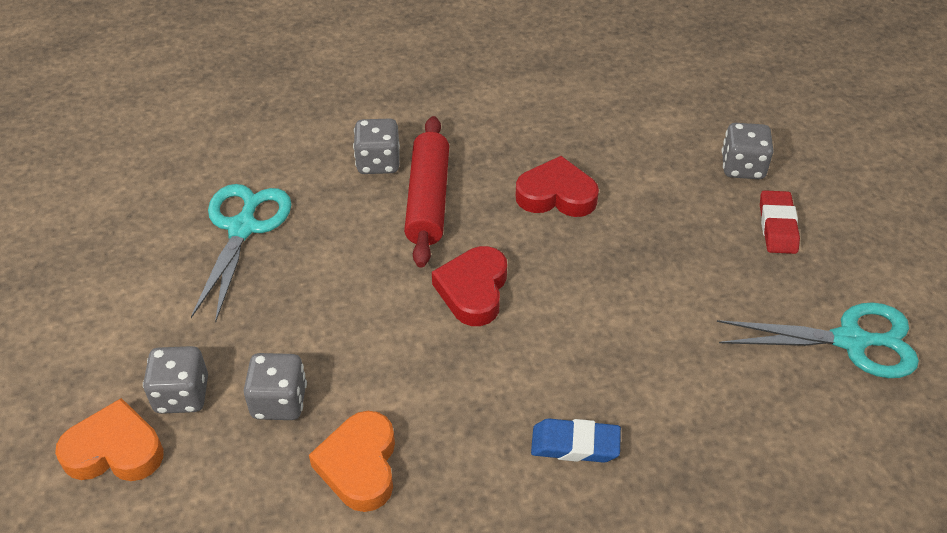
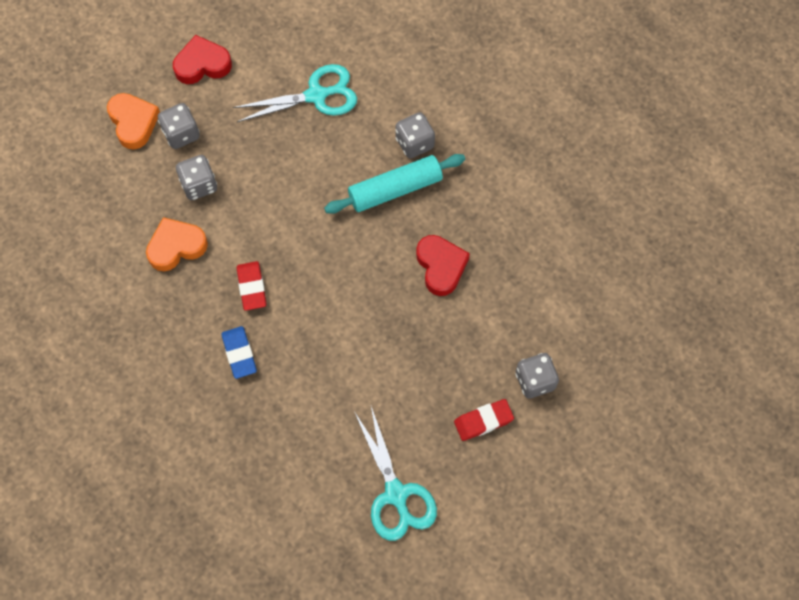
camera: 65 degrees right, 20 degrees up
(428, 200) = (395, 189): red rolling pin -> turquoise rolling pin
(473, 290) = (330, 250): red heart -> red heart (202, 64)
(479, 394) = (252, 287): none -> red eraser

